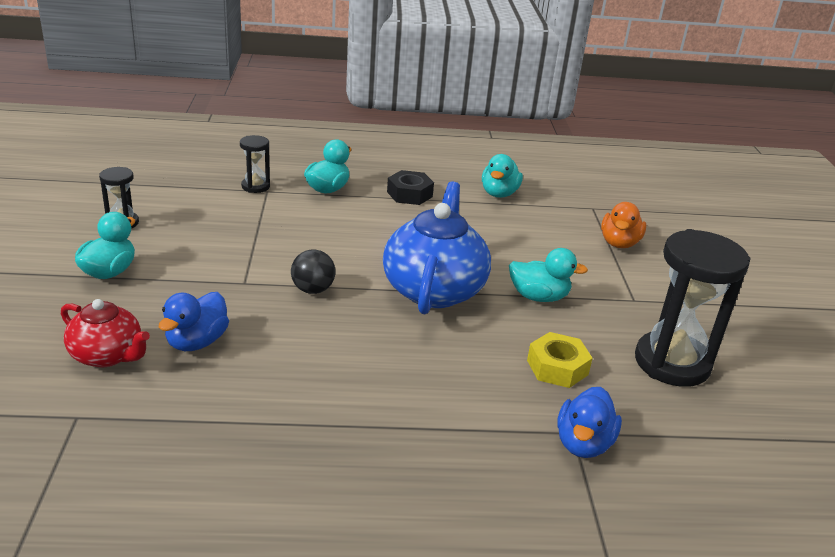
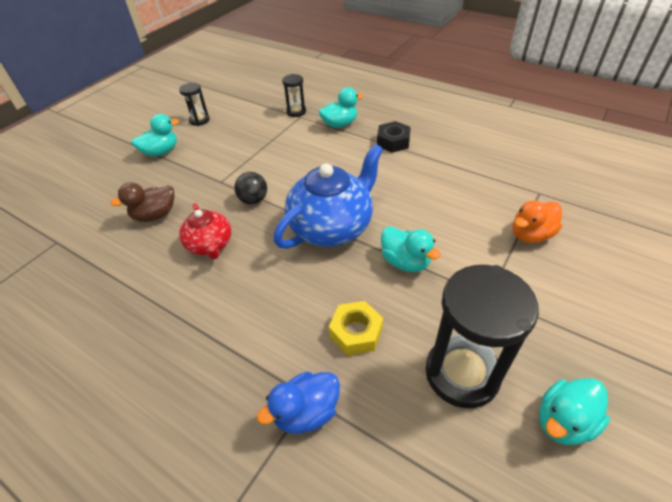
camera: 40 degrees right, 15 degrees up
(108, 355) = (107, 207): red teapot -> red teapot (210, 245)
(197, 342) = (155, 215): blue duck -> brown duck
(499, 193) = (465, 158): turquoise duck -> turquoise duck (563, 421)

